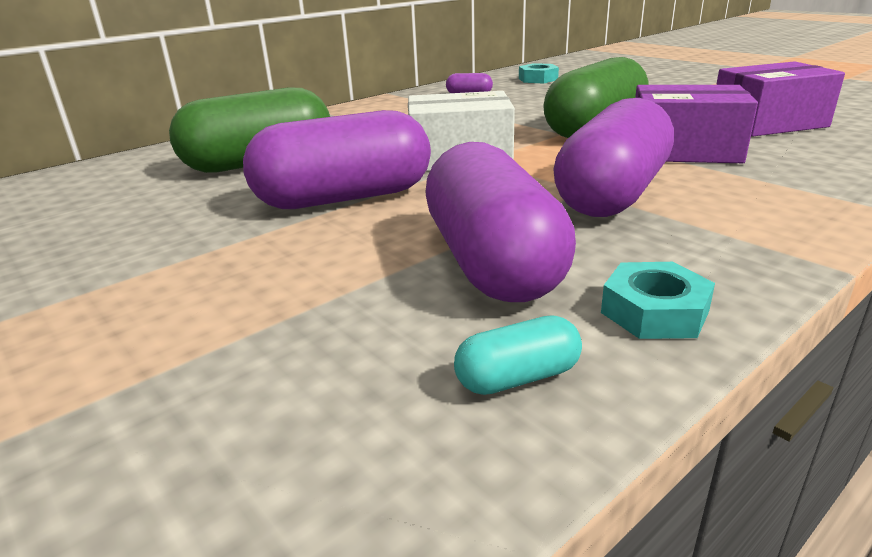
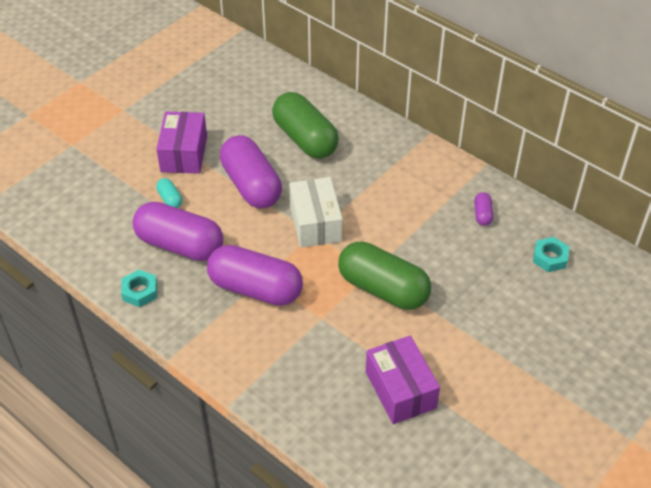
camera: 80 degrees right, 20 degrees up
(492, 262) = (180, 245): purple capsule -> purple capsule turned 45 degrees clockwise
(518, 378) = (104, 255): turquoise capsule -> turquoise capsule (170, 199)
(684, 151) = (331, 330): purple box -> purple box (184, 153)

